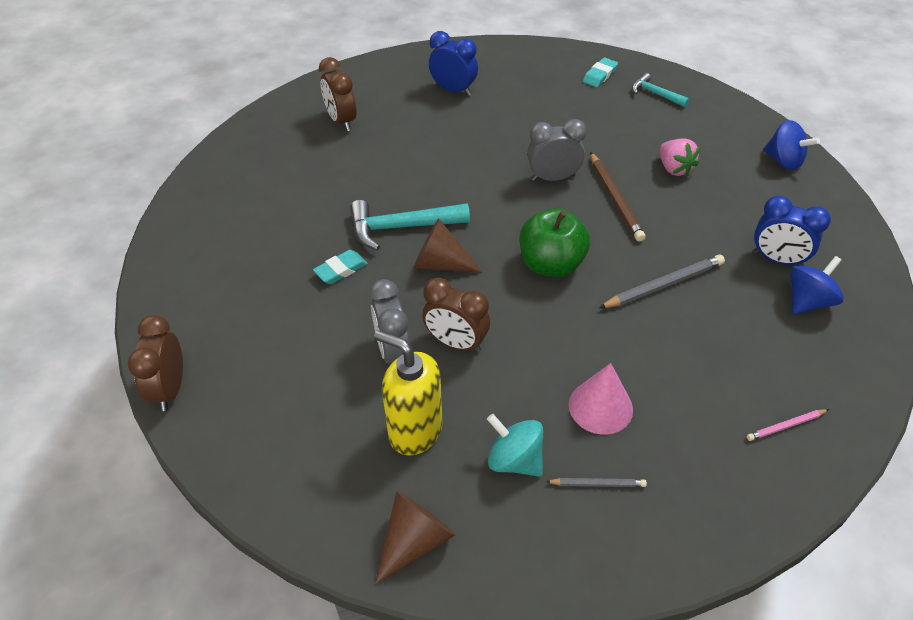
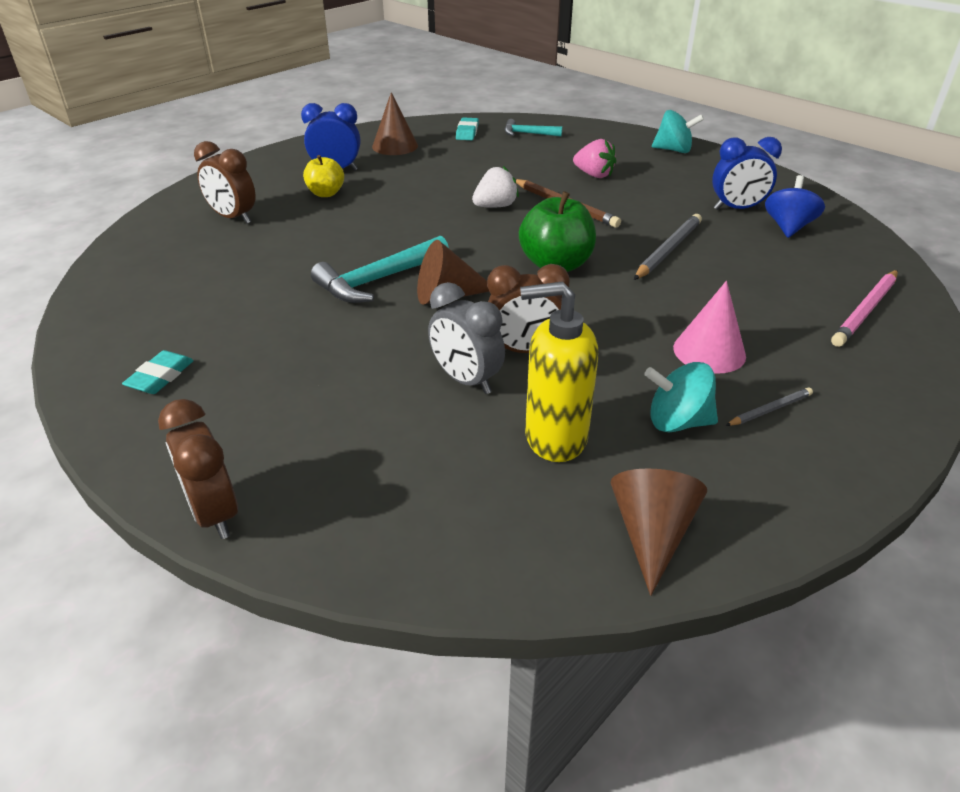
camera: 30 degrees left, 10 degrees down
(341, 270) = (342, 332): turquoise eraser -> turquoise eraser (160, 377)
(427, 116) = (326, 193): none -> yellow apple
(522, 74) = (395, 146): none -> brown cone
(553, 178) = (495, 206): grey clock -> white strawberry
(784, 161) = (673, 150): blue spinning top -> turquoise spinning top
(786, 426) = (865, 311): pink pencil -> pink pencil, size x1.80

